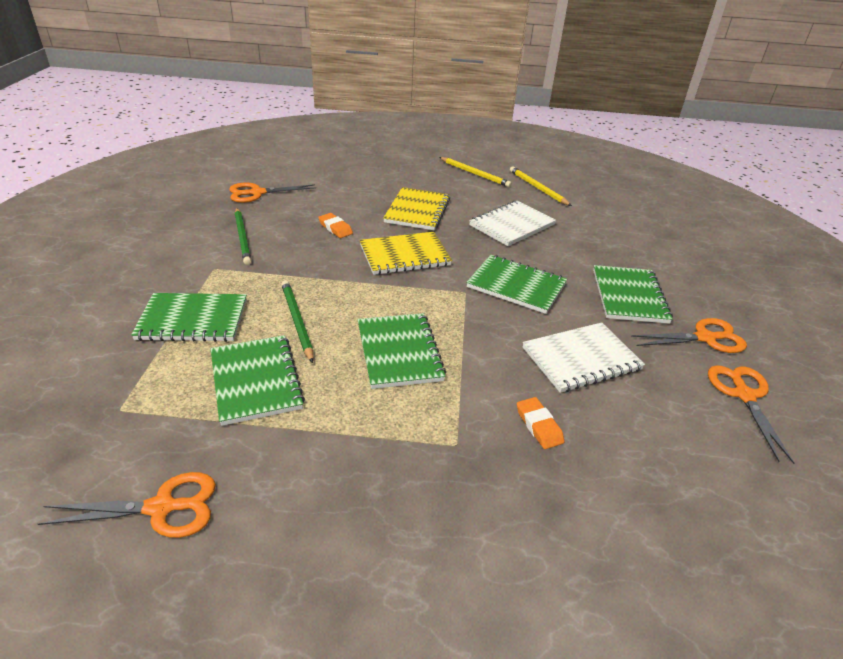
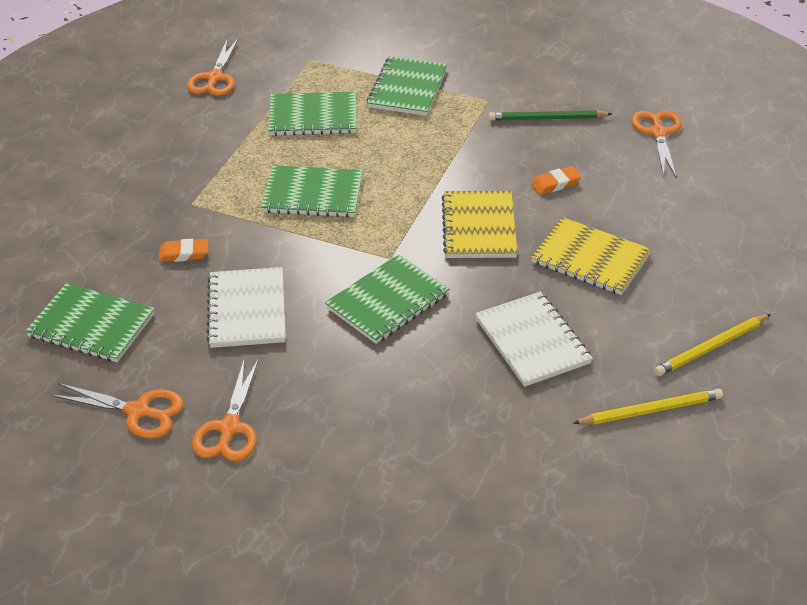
camera: 110 degrees right, 5 degrees up
(297, 321) = (383, 142): green pencil -> none
(629, 296) = (331, 395): green notebook -> green notebook (91, 325)

